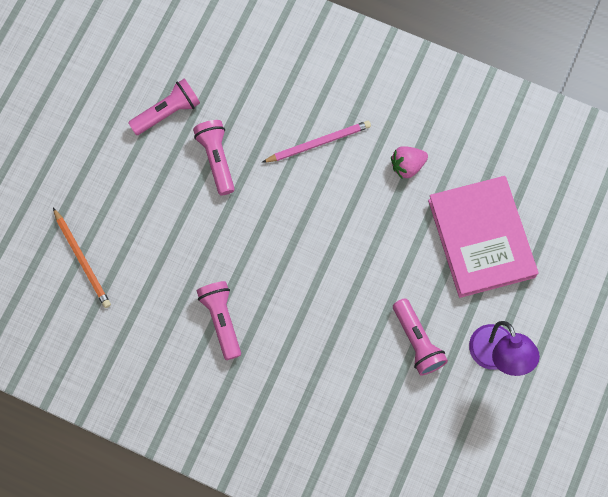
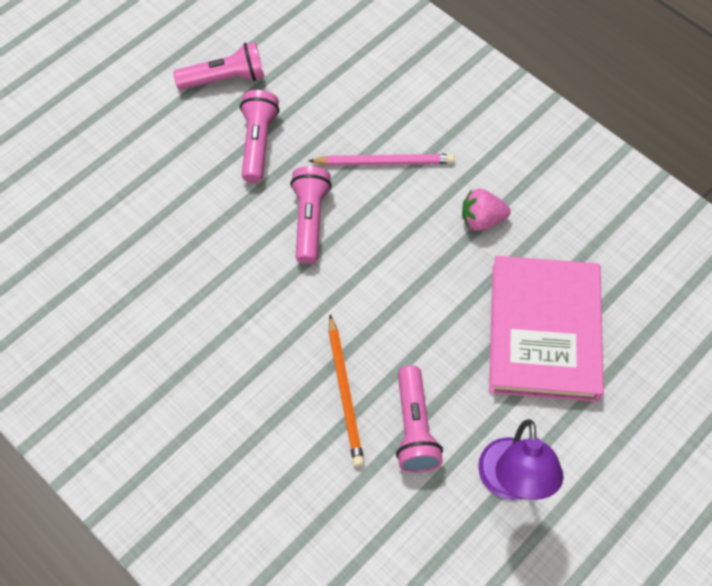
camera: 20 degrees right, 10 degrees down
(82, 259) = (55, 200): orange pencil -> orange pencil (345, 392)
(221, 320) = (183, 320): pink flashlight -> pink flashlight (310, 220)

